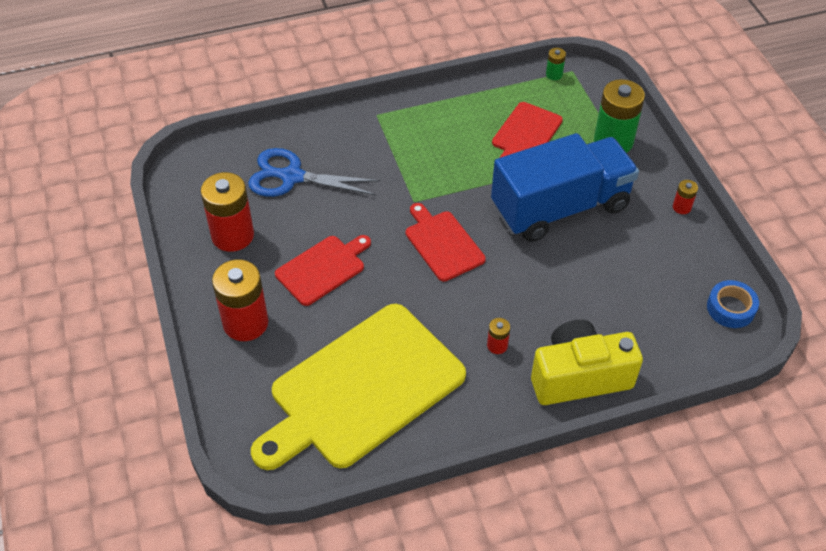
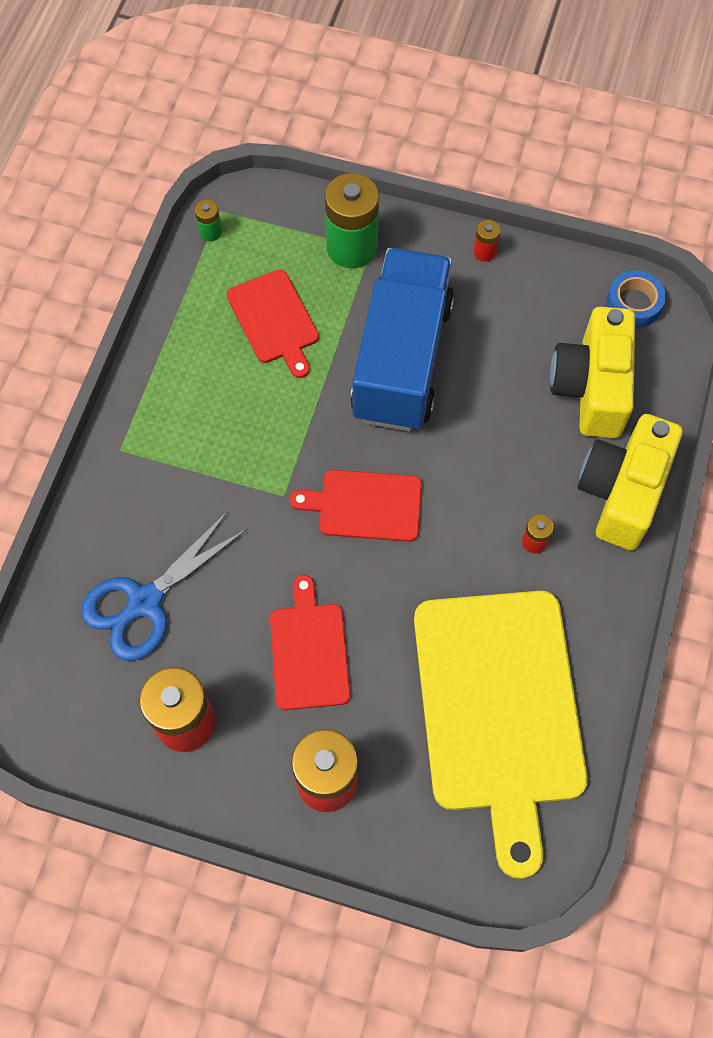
camera: 55 degrees left, 15 degrees up
(641, 317) = (591, 387): none -> yellow camera

